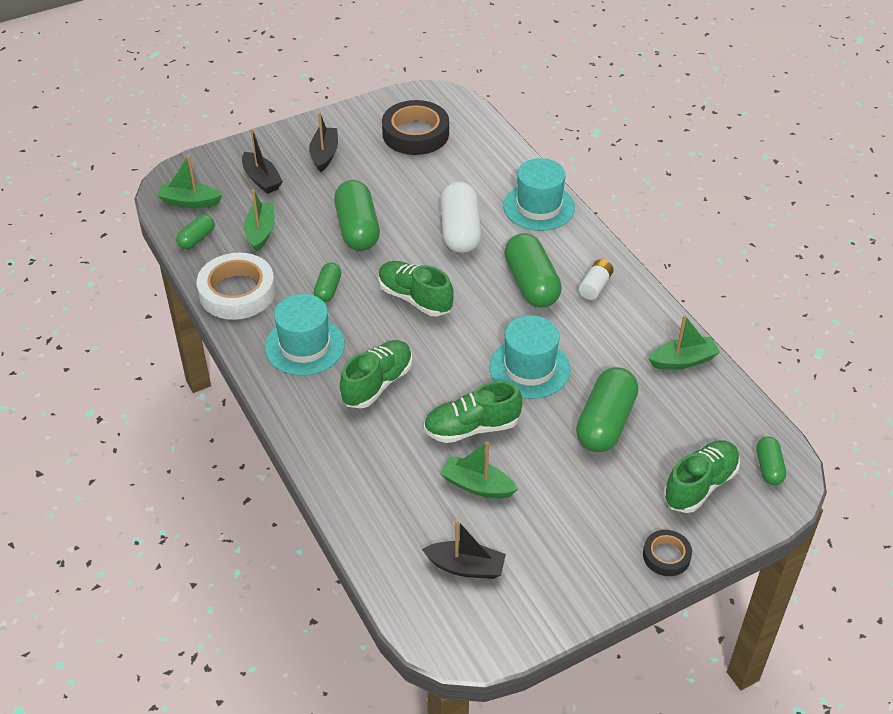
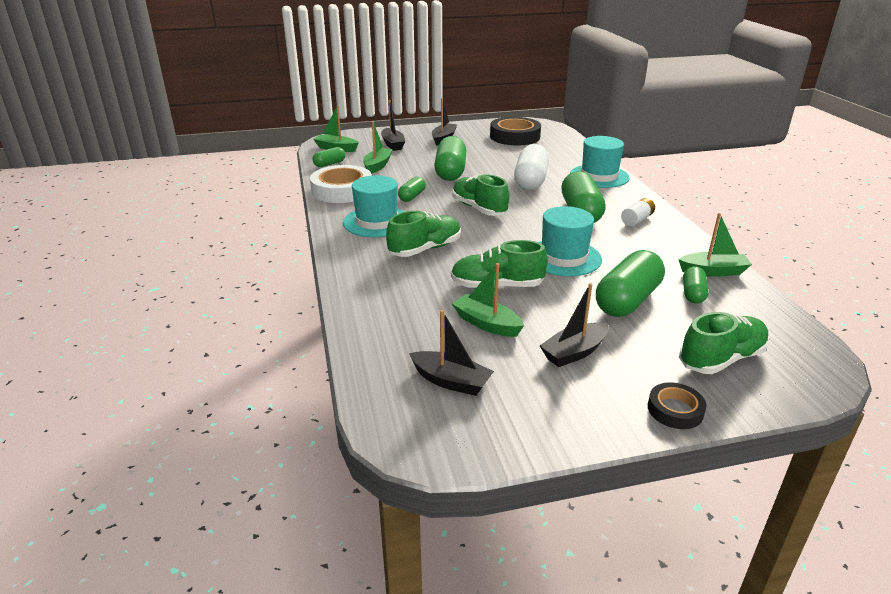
camera: 15 degrees right, 15 degrees down
(568, 506) = (574, 352): none -> black boat
(768, 467) = (801, 357): green capsule -> green capsule (693, 294)

